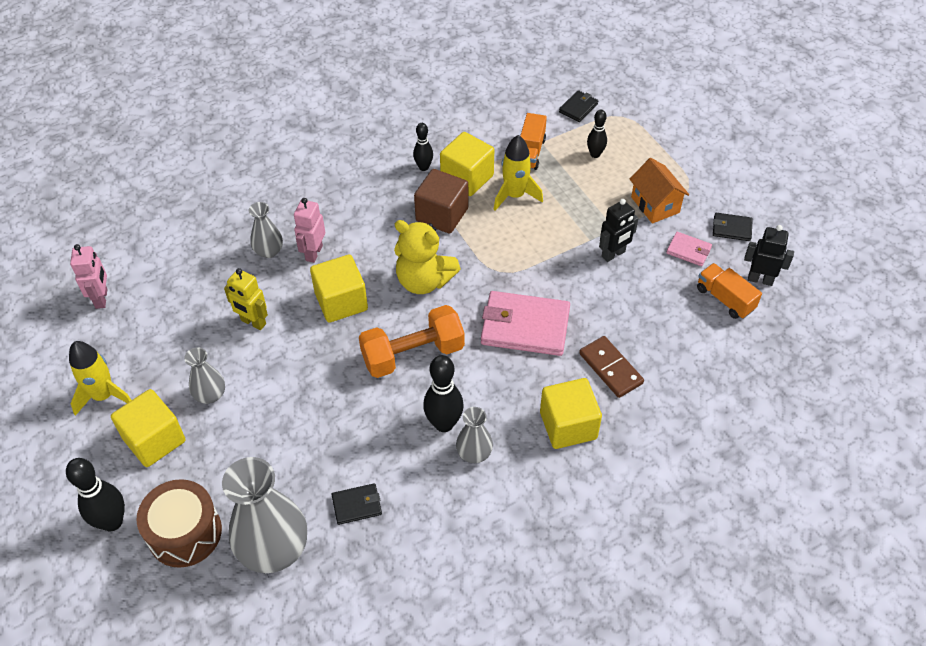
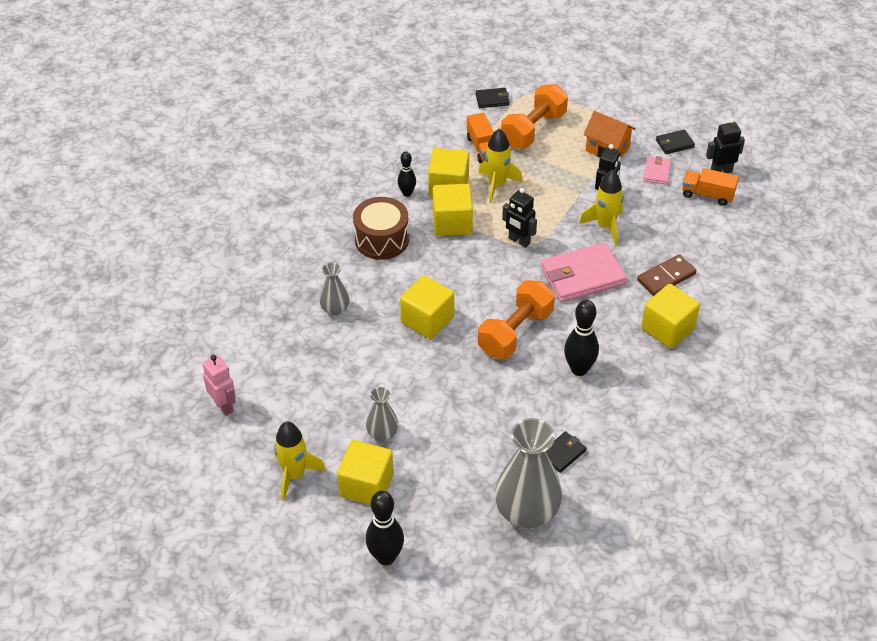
camera: 30 degrees left, 5 degrees down
(185, 532) = (450, 535): brown drum -> brown drum (382, 239)
(253, 322) = (369, 366): yellow robot -> none
(313, 253) = (373, 294): pink robot -> none
(424, 280) = (479, 277): yellow teddy bear -> none
(442, 215) = (452, 223): brown cube -> yellow cube
(474, 453) = (617, 378): grey vase -> none
(491, 261) = (519, 241): none -> black robot
(578, 108) = (492, 99): black wallet -> black wallet turned 75 degrees clockwise
(589, 285) = (605, 226): none -> yellow rocket
(595, 154) = (533, 130): black bowling pin -> orange dumbbell
(610, 368) = (666, 277): brown domino -> brown domino turned 60 degrees counterclockwise
(688, 251) = (656, 172): pink wallet -> pink wallet turned 75 degrees counterclockwise

